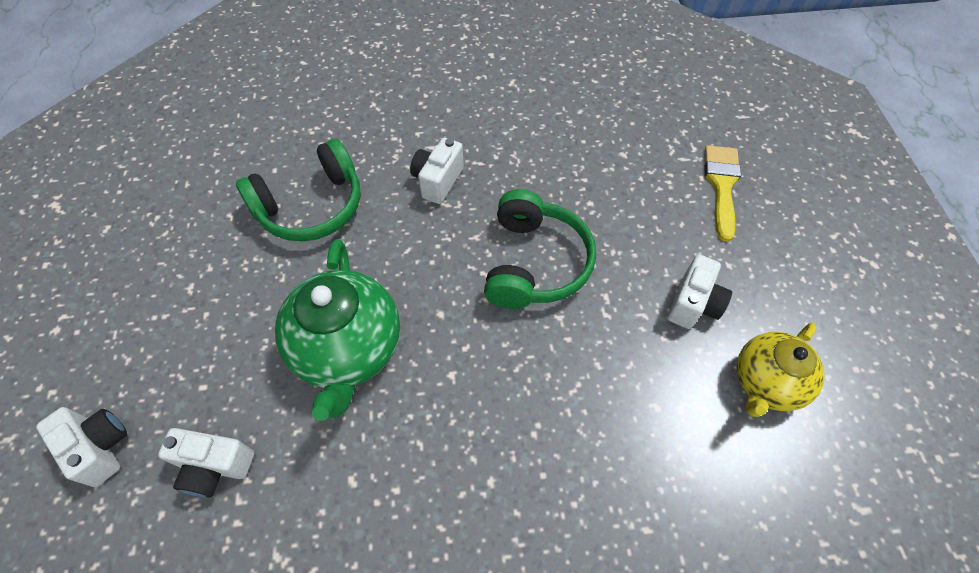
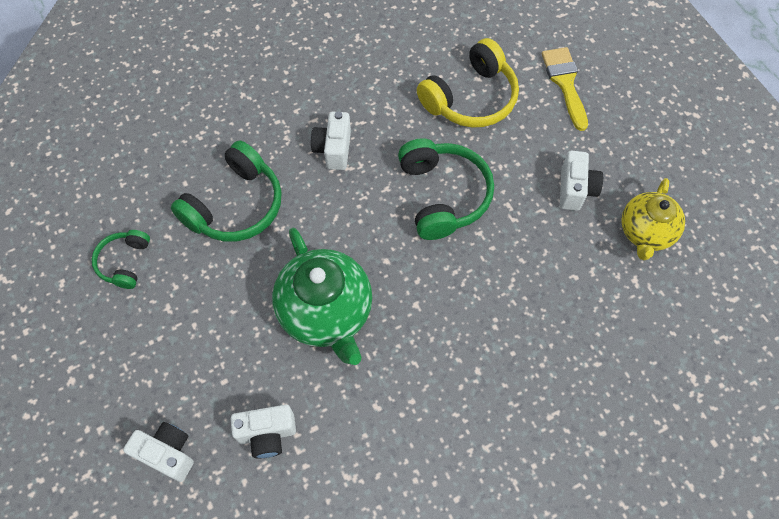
camera: 20 degrees left, 5 degrees up
(175, 228) = (124, 262): none -> green headphones
(607, 171) = (470, 98): none -> yellow headphones

